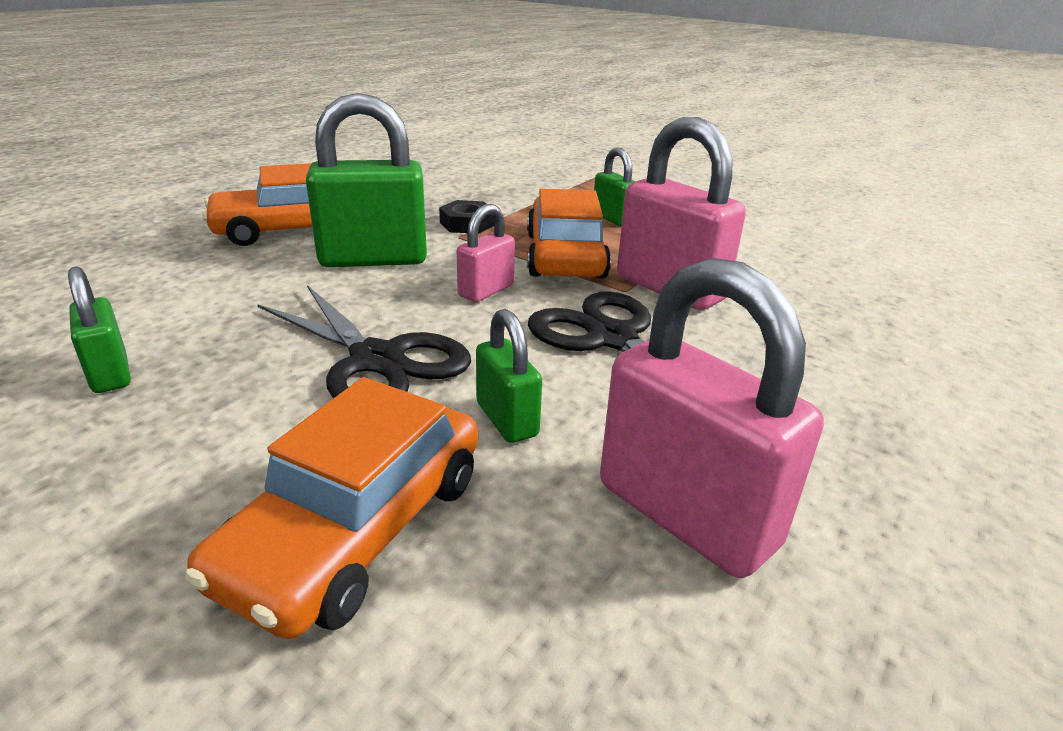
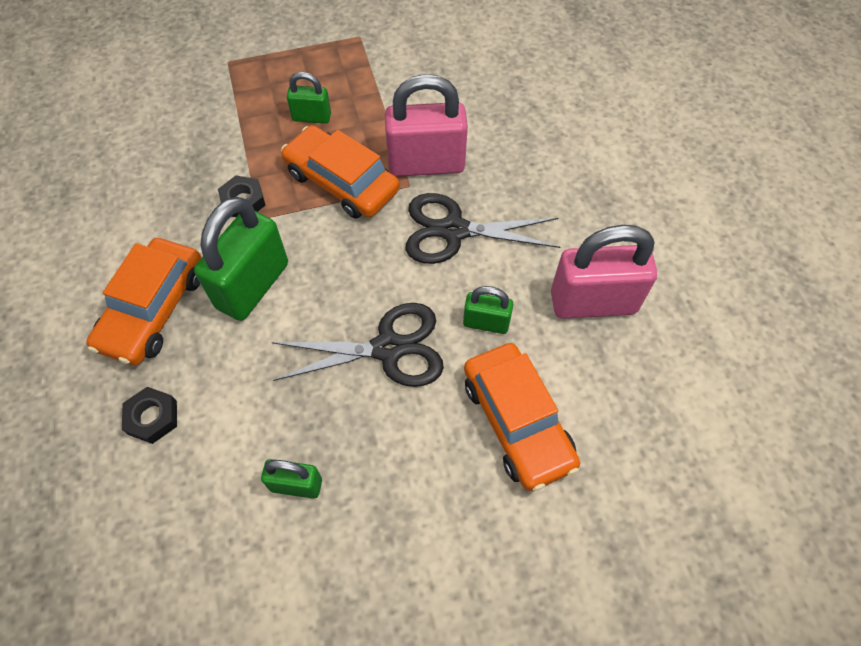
camera: 50 degrees left, 30 degrees up
(160, 268) = (152, 417): none -> black nut
(486, 291) = (352, 252): pink padlock -> none

